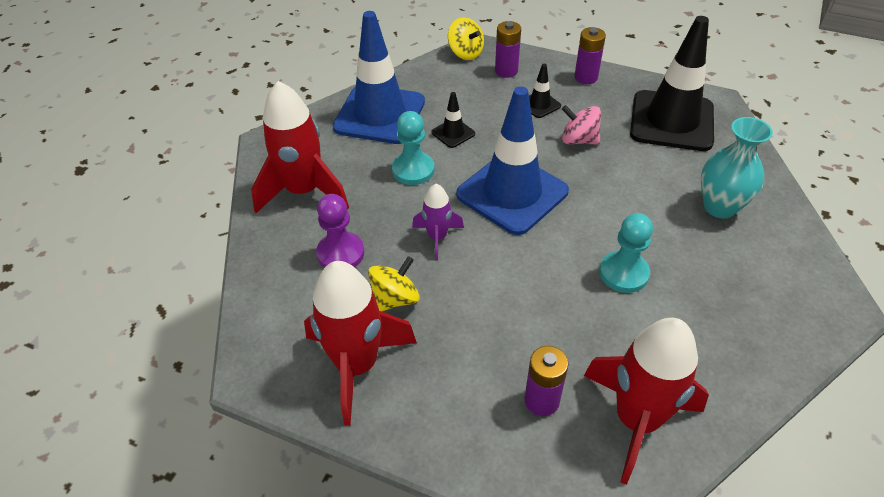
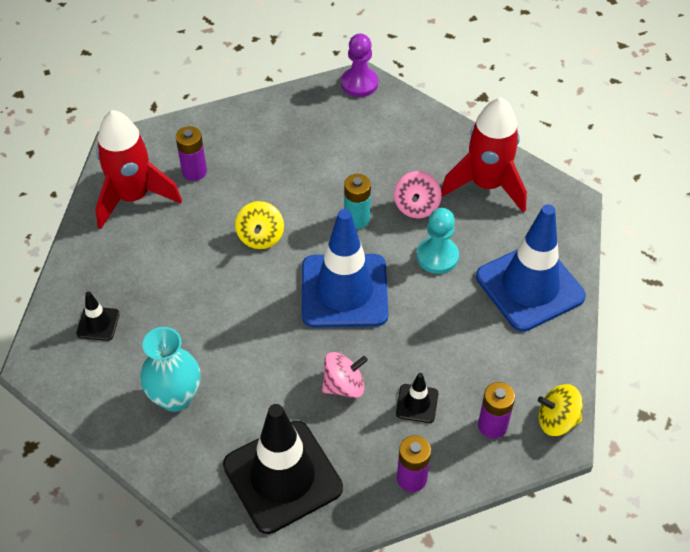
camera: 135 degrees right, 5 degrees up
(340, 253) = (403, 165): purple pawn -> purple pawn (359, 83)
(357, 365) = (313, 120): red rocket -> none
(378, 213) = (416, 206): none -> pink spinning top
(395, 299) = (335, 164): yellow spinning top -> yellow spinning top (260, 237)
(437, 237) = (357, 219): purple rocket -> turquoise battery
(453, 133) = (450, 313): black traffic cone -> black traffic cone (98, 324)
(623, 273) = (208, 283): turquoise pawn -> none

